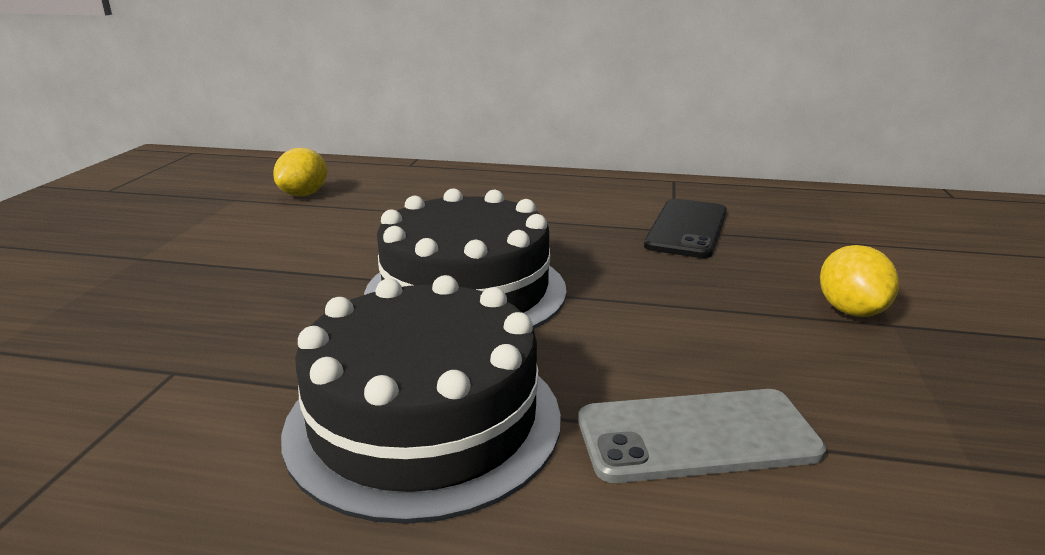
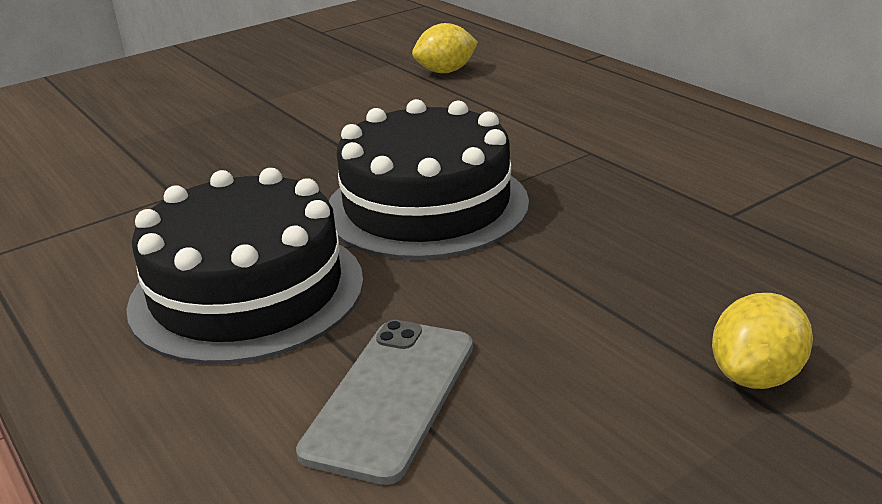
camera: 45 degrees right, 5 degrees up
(687, 229) = (749, 218): black phone -> none
(697, 436) = (390, 397): grey phone -> grey phone turned 75 degrees clockwise

